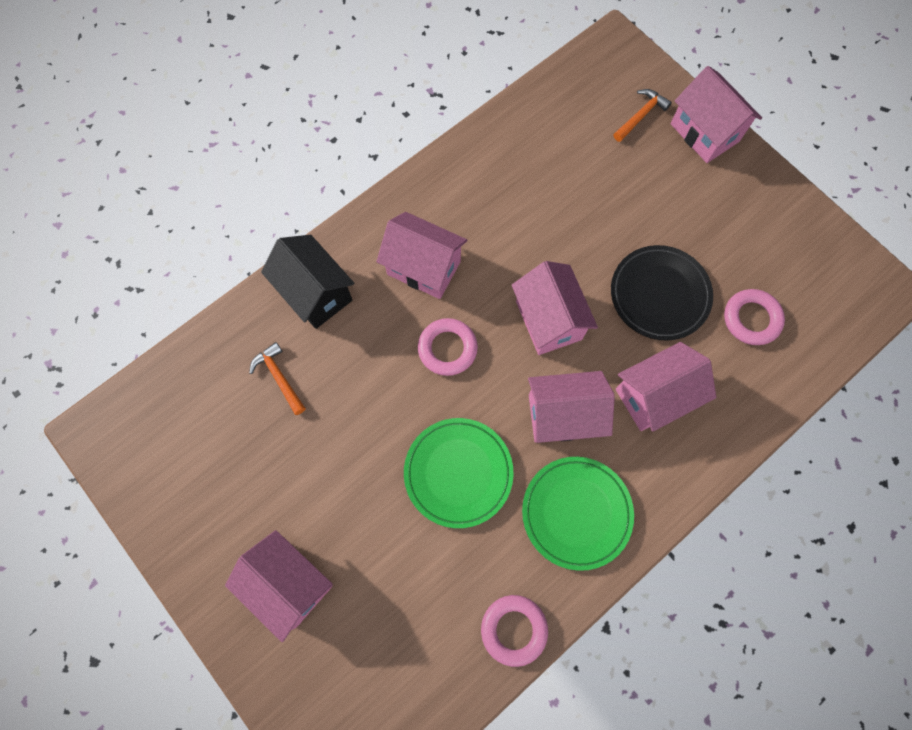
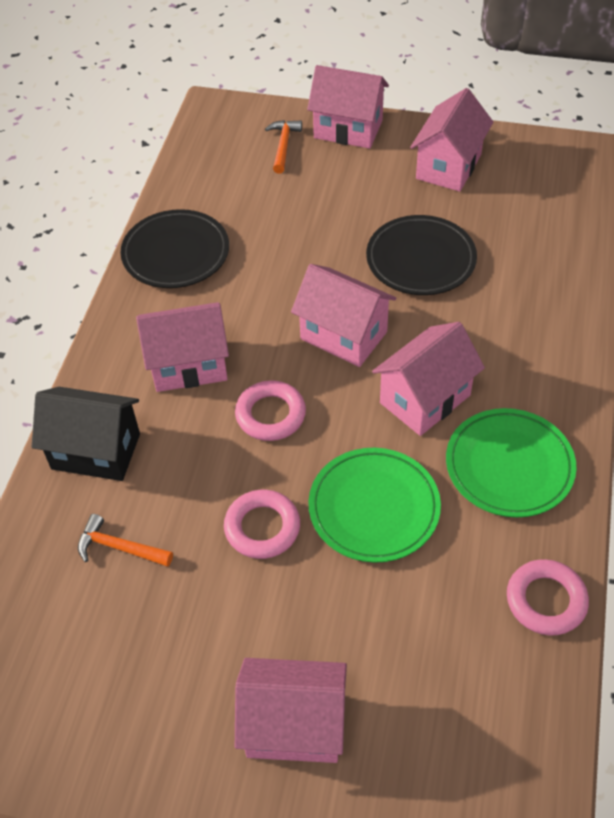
camera: 35 degrees left, 20 degrees down
(485, 164) = (176, 253): none -> black plate
(654, 396) = (488, 334): pink house -> pink house (448, 166)
(751, 319) = (511, 232): pink ring -> pink ring (262, 527)

